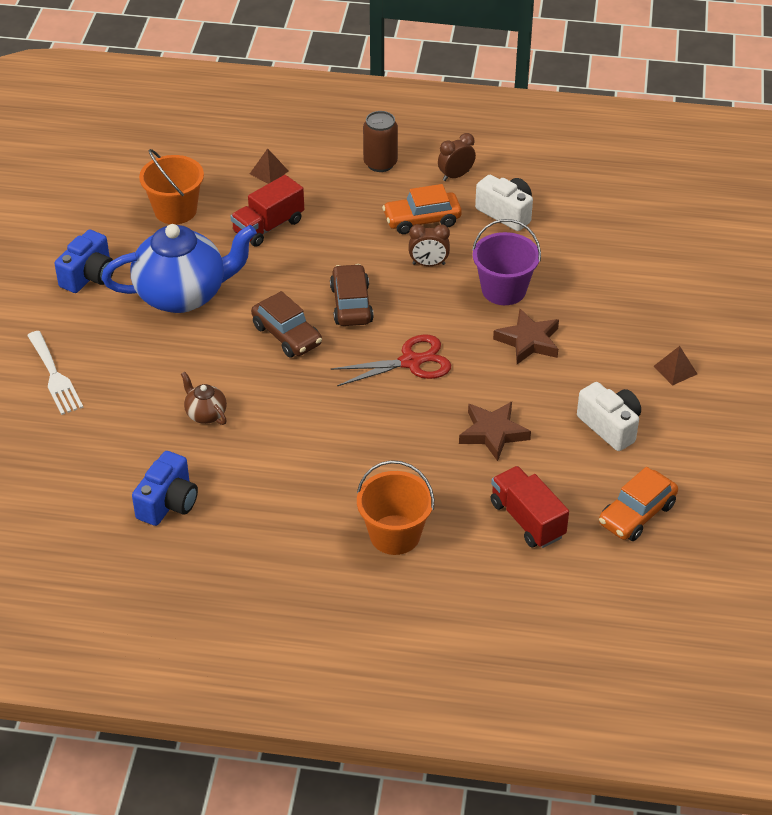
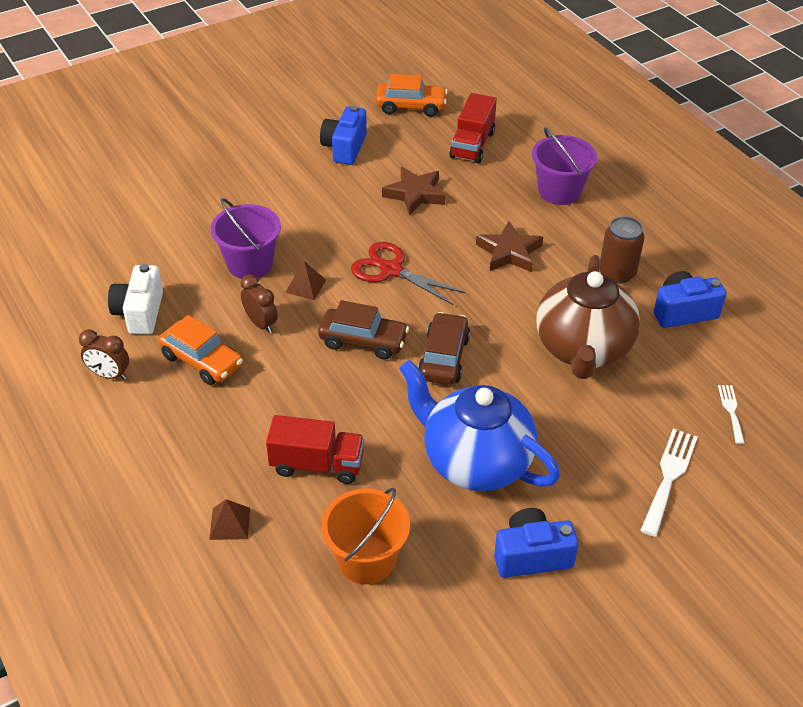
camera: 130 degrees left, 0 degrees up
(56, 451) = (731, 411): none -> white fork
(205, 414) = (583, 349): brown teapot -> brown teapot, size x2.33
(351, 304) = (363, 341): brown car -> brown car turned 120 degrees counterclockwise
(380, 163) = (136, 441): brown can -> brown can (617, 273)
(395, 535) = (559, 191): orange bucket -> purple bucket
(528, 341) = (298, 222): brown star -> brown star (509, 252)
(610, 426) = (344, 148): white camera -> blue camera
(675, 370) = (252, 144): brown pyramid -> brown pyramid (305, 286)

